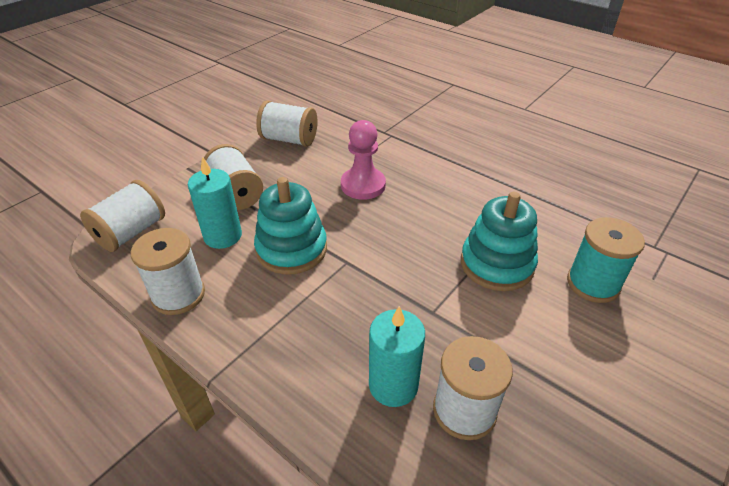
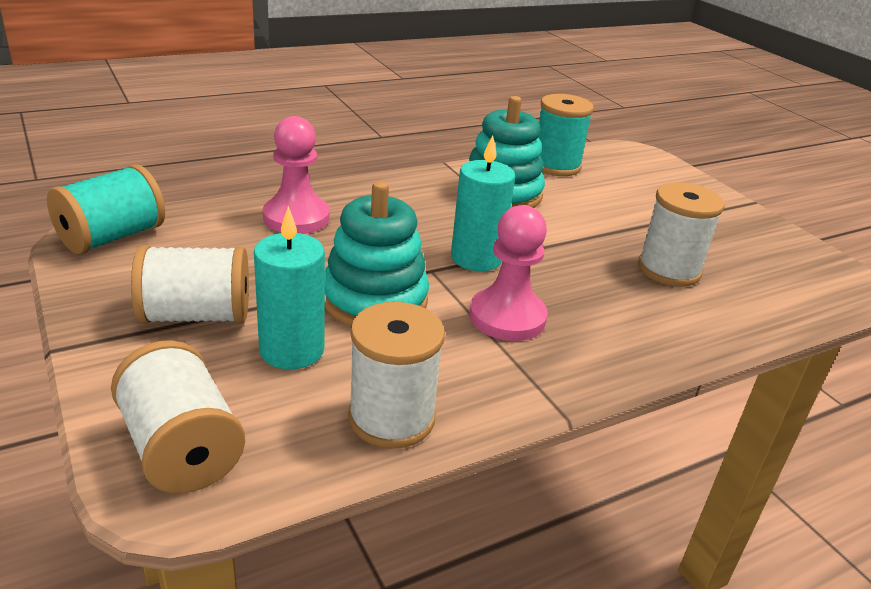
camera: 70 degrees left, 10 degrees down
(289, 139) = (112, 237): white spool -> turquoise spool
(312, 317) = (507, 317): none -> pink pawn
(393, 385) = (627, 296): turquoise candle -> turquoise candle (476, 258)

